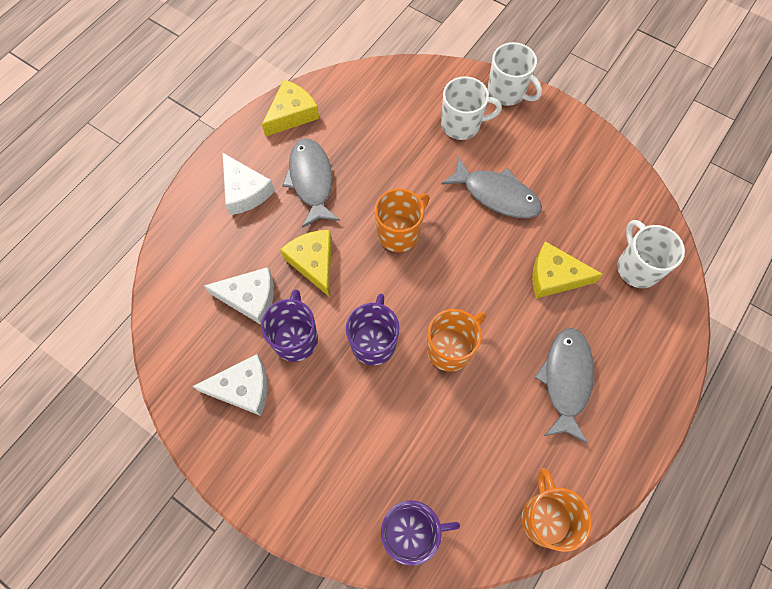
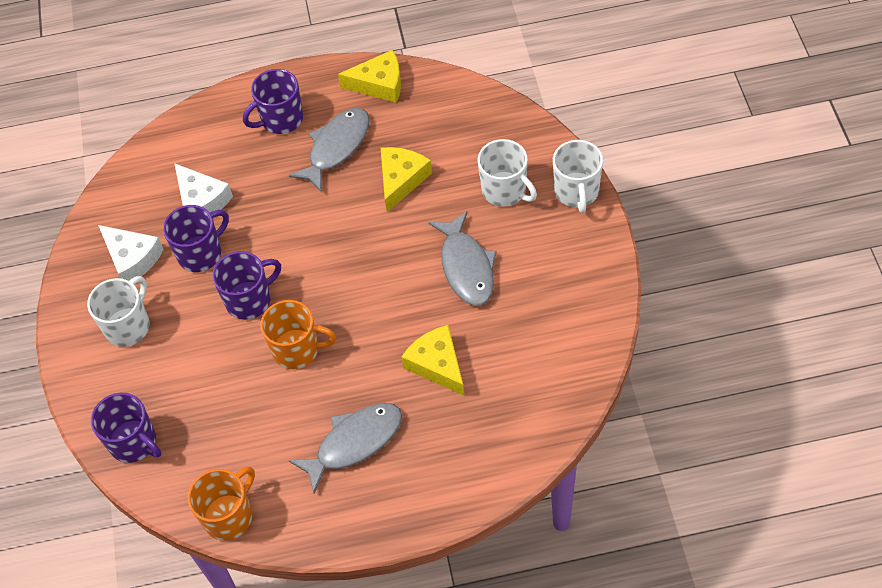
camera: 50 degrees right, 10 degrees down
(245, 191) = (281, 119): white cheese -> purple mug
(313, 262) = (271, 209): yellow cheese -> yellow cheese (401, 180)
(399, 233) = (357, 237): orange mug -> none
(637, 267) = (513, 413): white mug -> white mug (128, 326)

